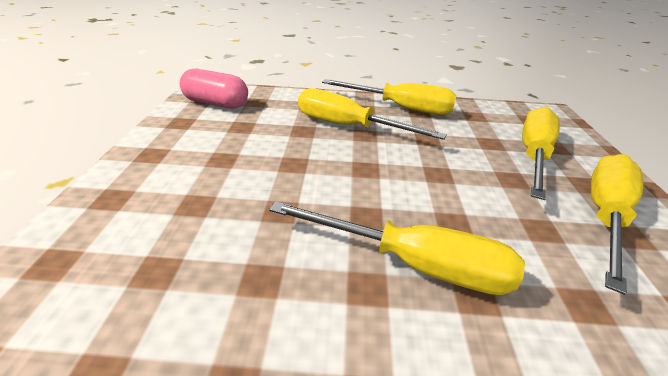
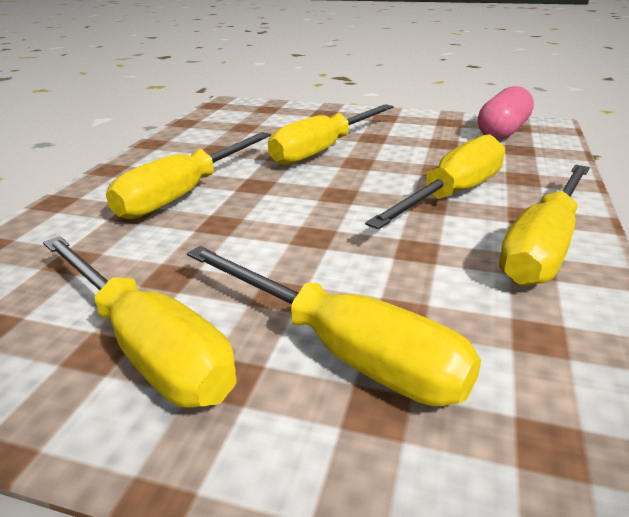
camera: 105 degrees right, 5 degrees down
(264, 185) = (323, 150): none -> yellow screwdriver

